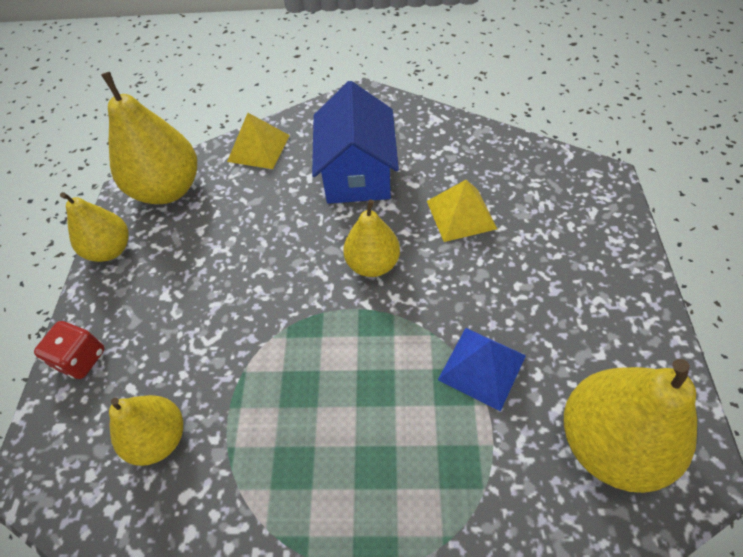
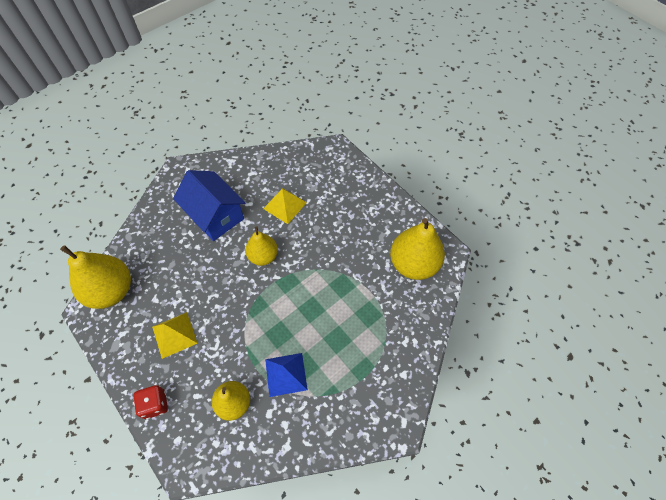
camera: 45 degrees left, 5 degrees up
(110, 250) = (111, 345): yellow pear -> none
(258, 148) = (144, 234): yellow pyramid -> yellow pyramid (174, 335)
(482, 367) = (347, 269): blue pyramid -> blue pyramid (286, 374)

